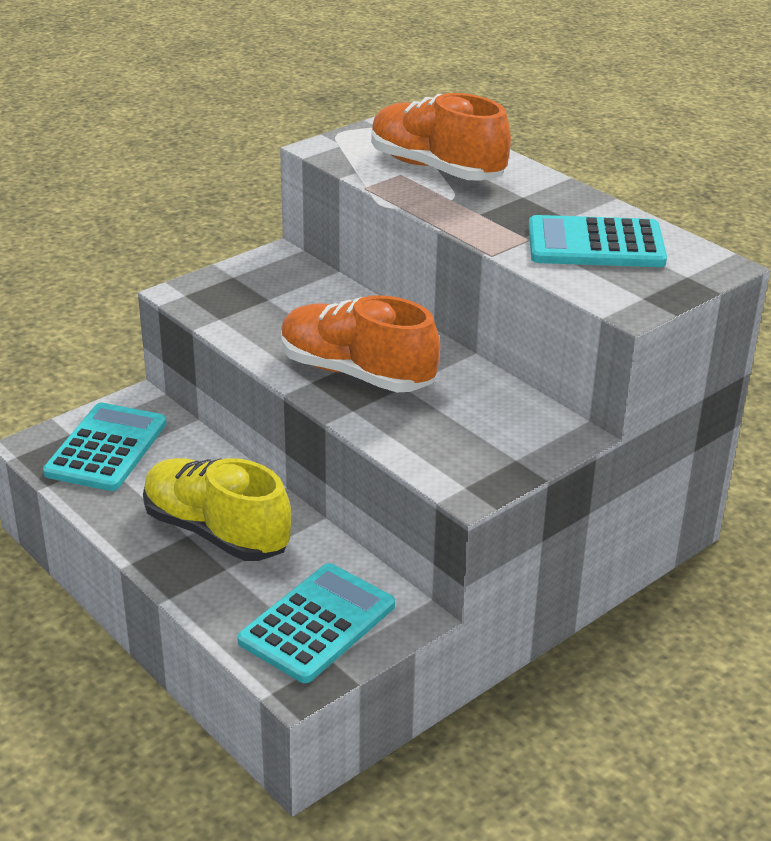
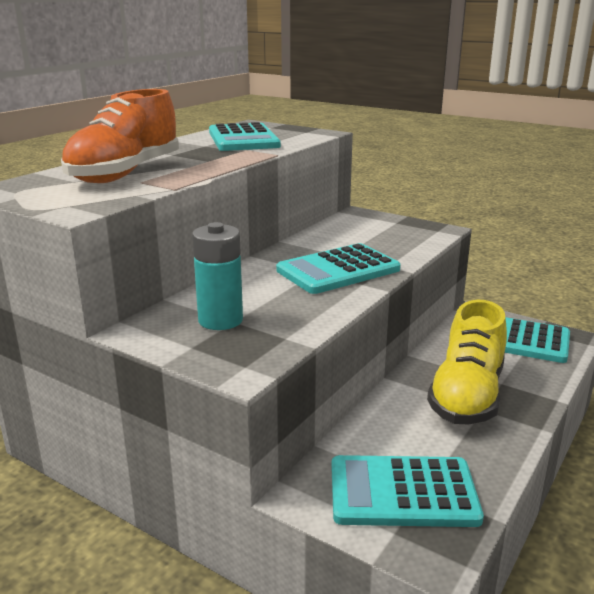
camera: 105 degrees left, 10 degrees down
(273, 292) = (220, 320): none -> turquoise battery
(356, 373) = (338, 270): orange shoe -> turquoise calculator

